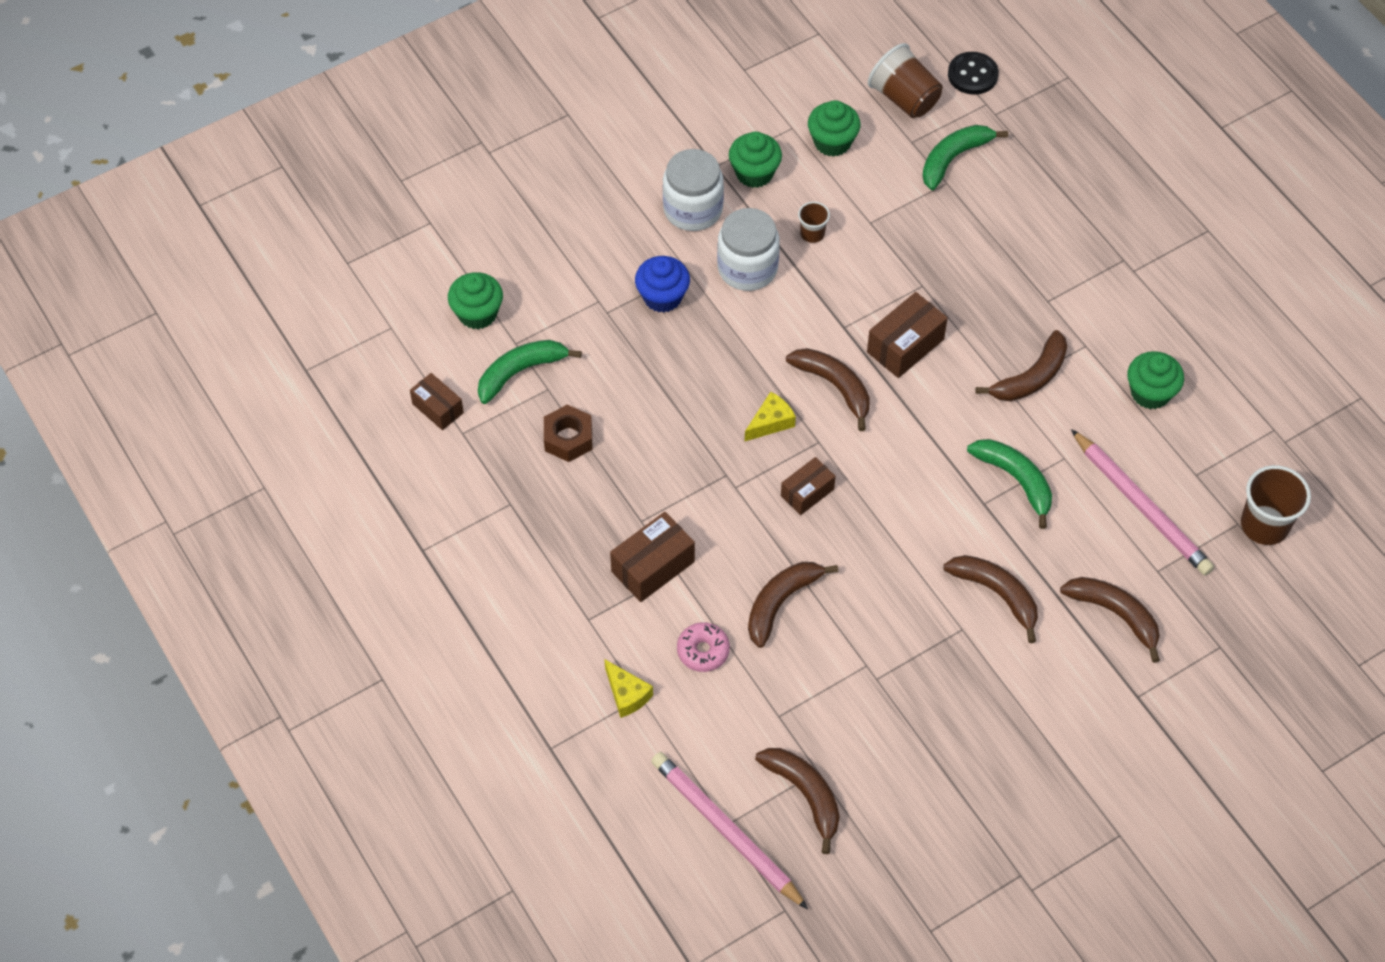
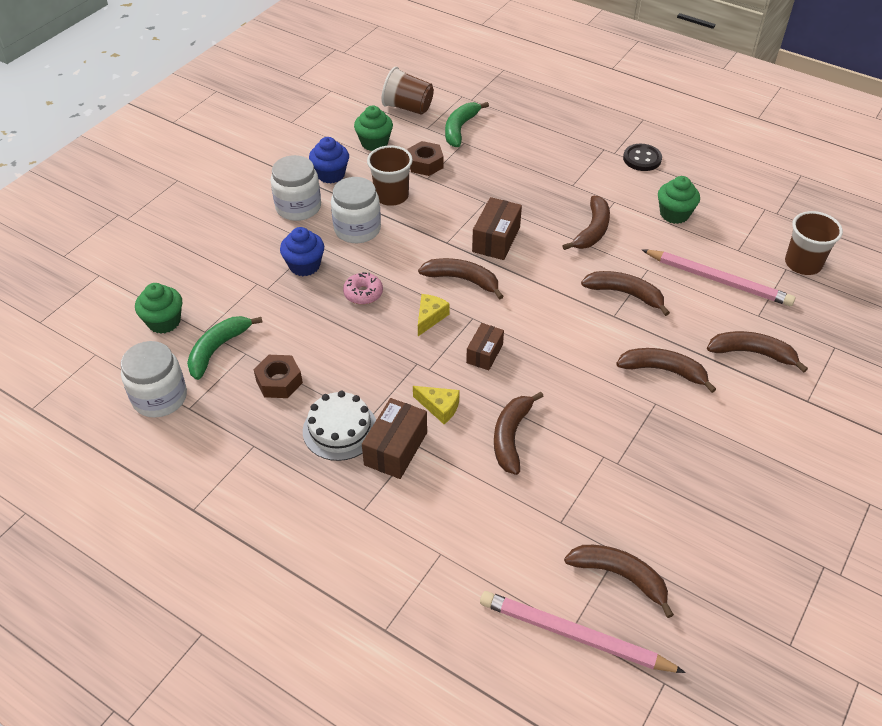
camera: 25 degrees left, 10 degrees down
(438, 408) = (160, 397): brown box -> white jar
(606, 521) = (340, 429): none -> white cake
(627, 694) = (427, 556): yellow cheese -> yellow cheese (439, 407)
(703, 651) = (471, 496): pink donut -> pink donut (363, 293)
(754, 173) = (331, 174): green cupcake -> blue cupcake
(812, 233) = (391, 196): brown cup -> brown cup, size x1.85
(879, 199) = (425, 164): none -> brown nut
(972, 75) = (443, 84): black button -> black button (642, 159)
(1015, 480) = (625, 294): green banana -> brown banana

